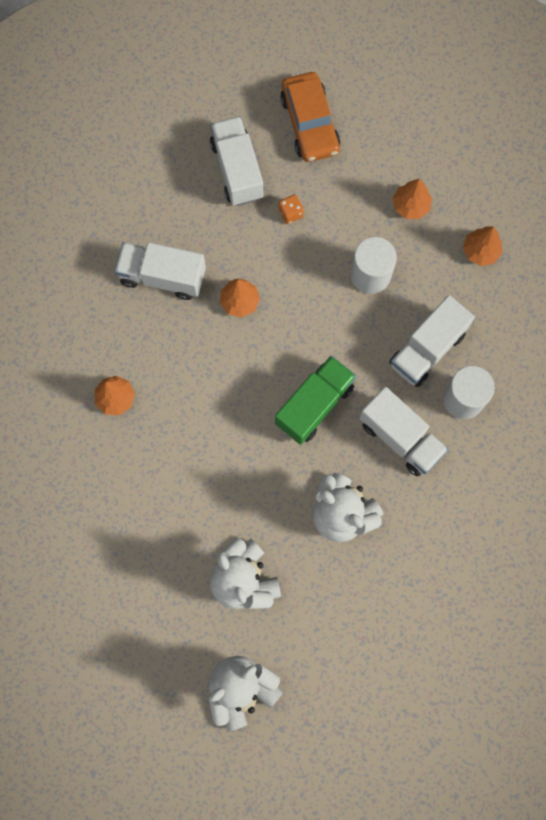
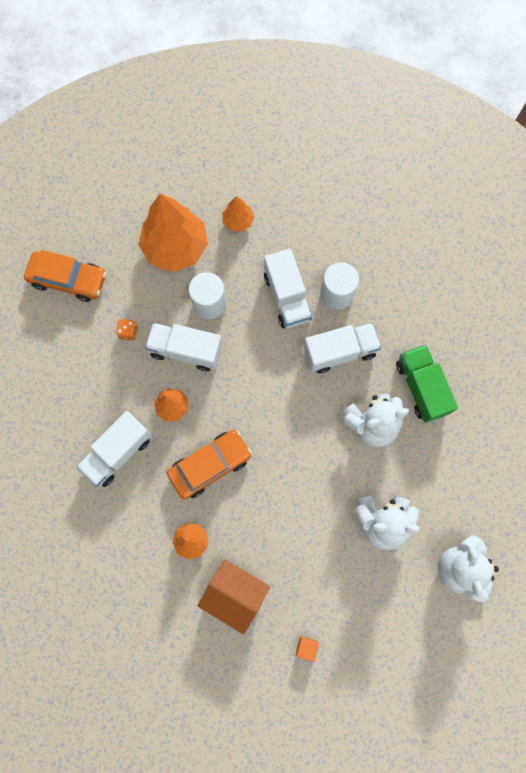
camera: 60 degrees left, 0 degrees up
(73, 571) = (306, 647): none -> orange cube
(87, 471) = (235, 594): none -> orange house
(201, 373) = (210, 465): none -> orange car
(237, 170) = (70, 351): white truck -> white truck (186, 351)
(314, 405) = (282, 397): green truck -> green truck (421, 387)
(410, 206) = (175, 247): orange tree -> orange tree, size x2.10

